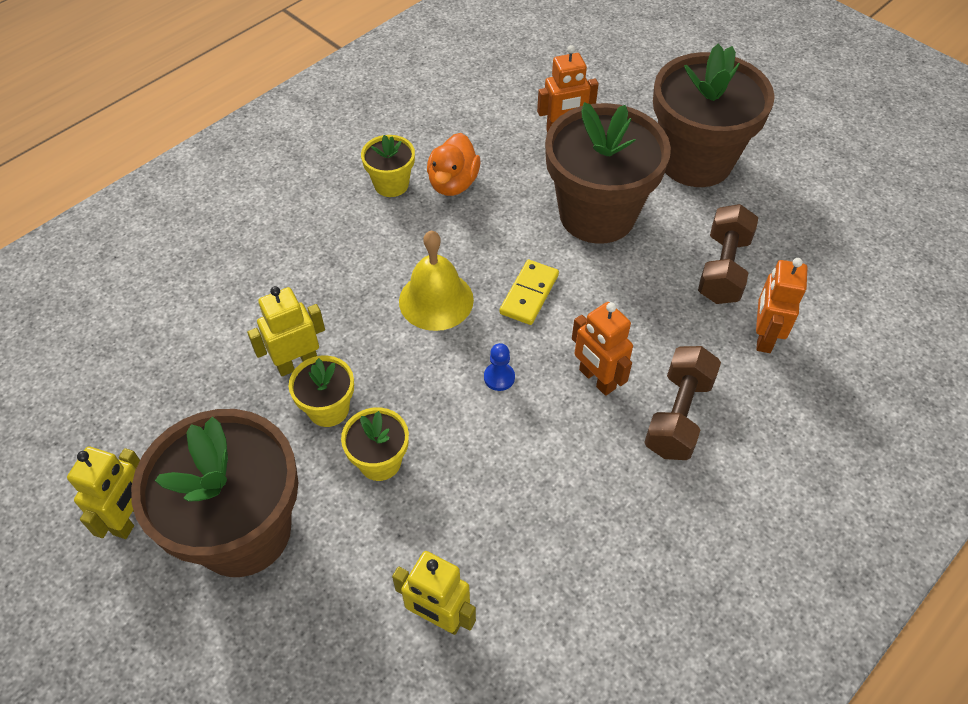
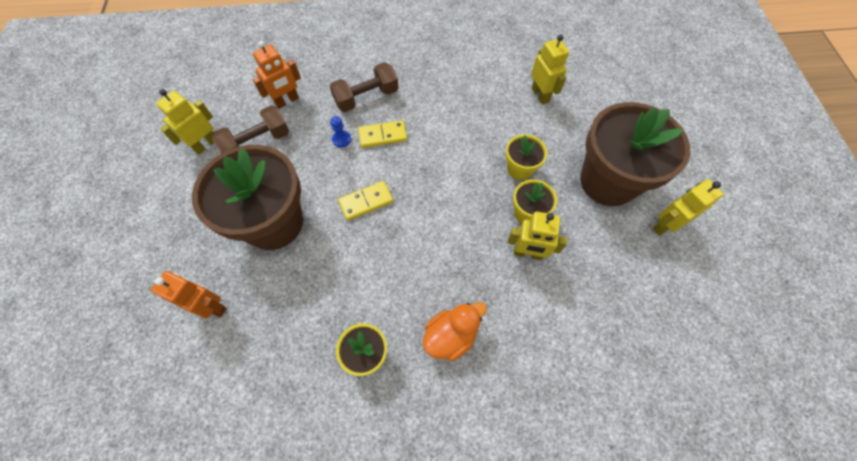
camera: 140 degrees left, 10 degrees up
(436, 300) = (418, 236): yellow bell -> none
(453, 183) = (327, 319): orange duck -> orange duck (451, 335)
(499, 377) = (427, 168): blue pawn -> blue pawn (341, 139)
(597, 379) = (382, 135): orange robot -> yellow domino
(695, 161) = (175, 215): brown flower pot -> none
(770, 230) = (206, 144): none -> yellow robot

